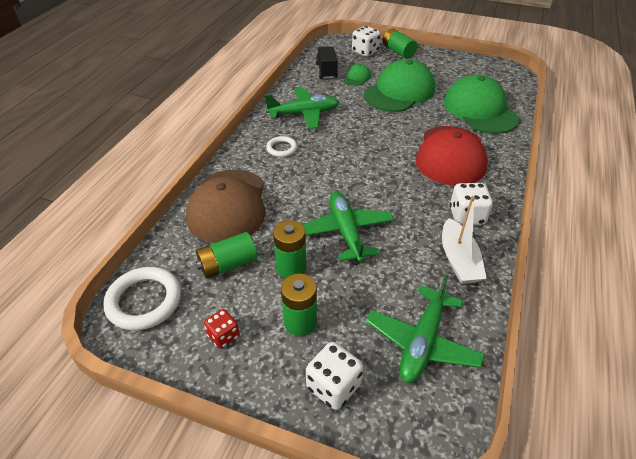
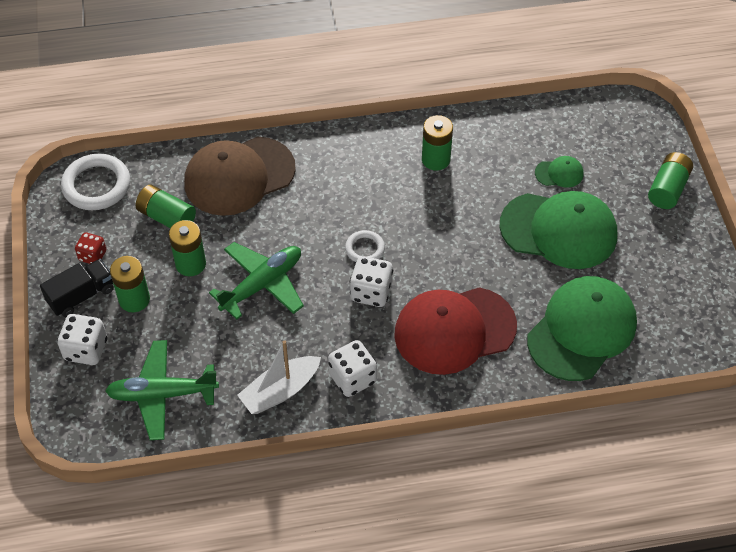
camera: 60 degrees right, 10 degrees up
(281, 148) = (356, 172): white ring -> white ring (365, 249)
(304, 114) = (435, 159): green plane -> green battery
(326, 71) = (550, 135): black truck -> black truck (81, 296)
(365, 52) = (635, 153): white dice -> white dice (371, 292)

